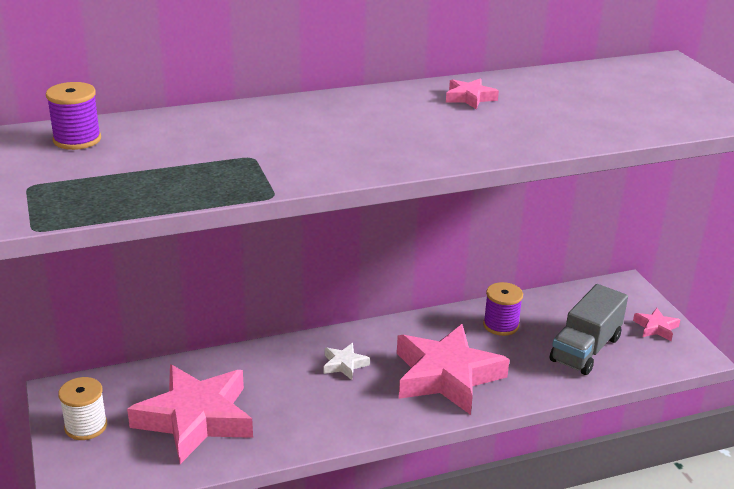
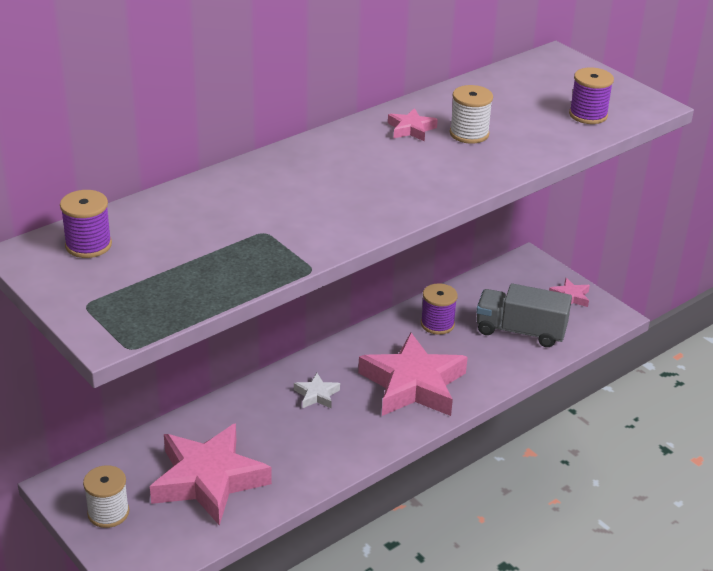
camera: 20 degrees left, 5 degrees up
(528, 110) = (469, 134): none -> white spool
(585, 349) = (520, 331): grey truck -> grey truck turned 90 degrees clockwise
(673, 113) = (588, 115): none -> purple spool

